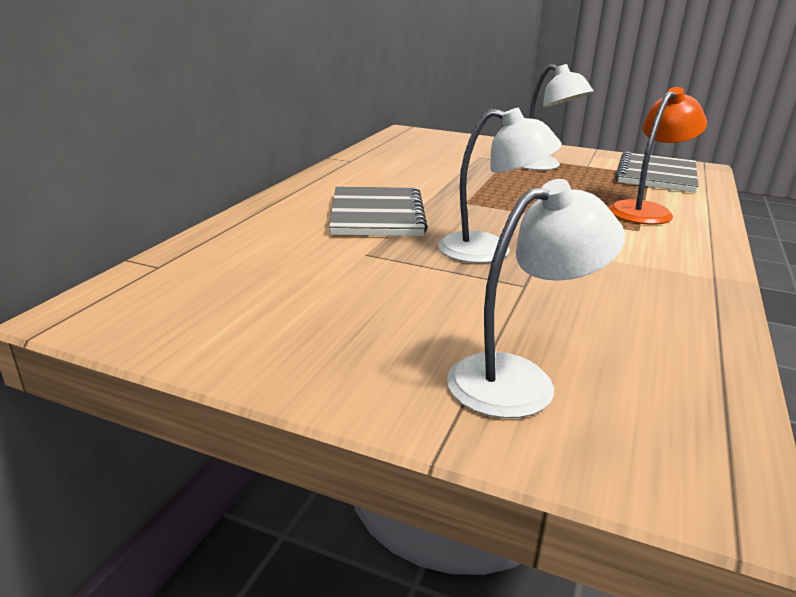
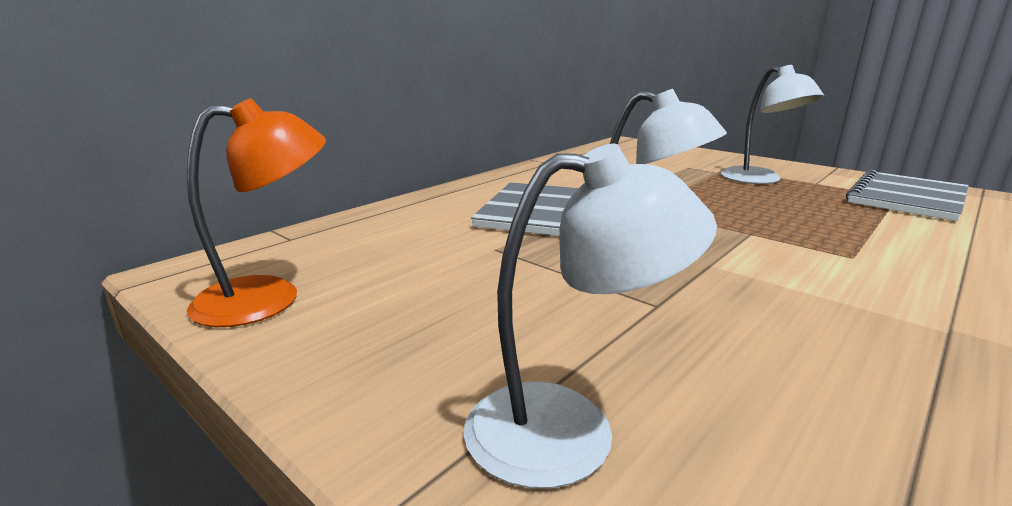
camera: 20 degrees right, 5 degrees down
(646, 210) = (874, 236): orange lamp -> orange lamp (269, 298)

